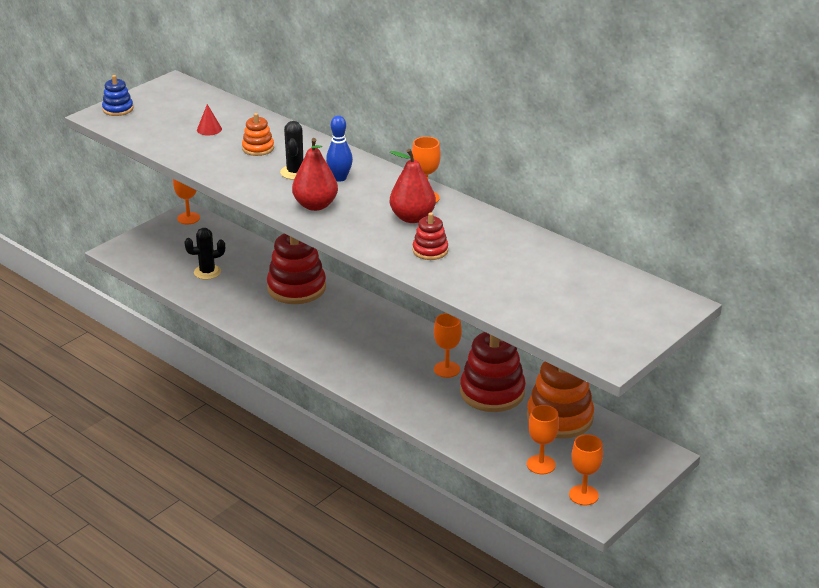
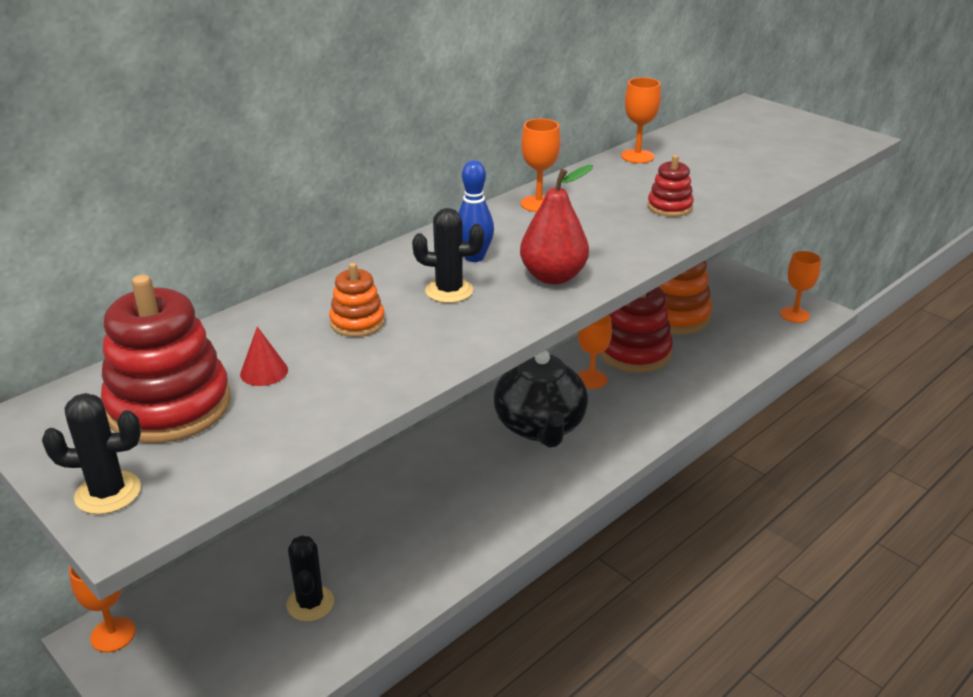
camera: 85 degrees left, 0 degrees up
(118, 109) = (108, 493): blue stacking toy -> black cactus
(296, 288) = (386, 499): red stacking toy -> red stacking toy (169, 406)
(380, 346) = (540, 427): none -> black teapot
(412, 218) = (589, 214): red pear -> none
(541, 464) = (754, 333): orange goblet -> orange goblet (637, 156)

